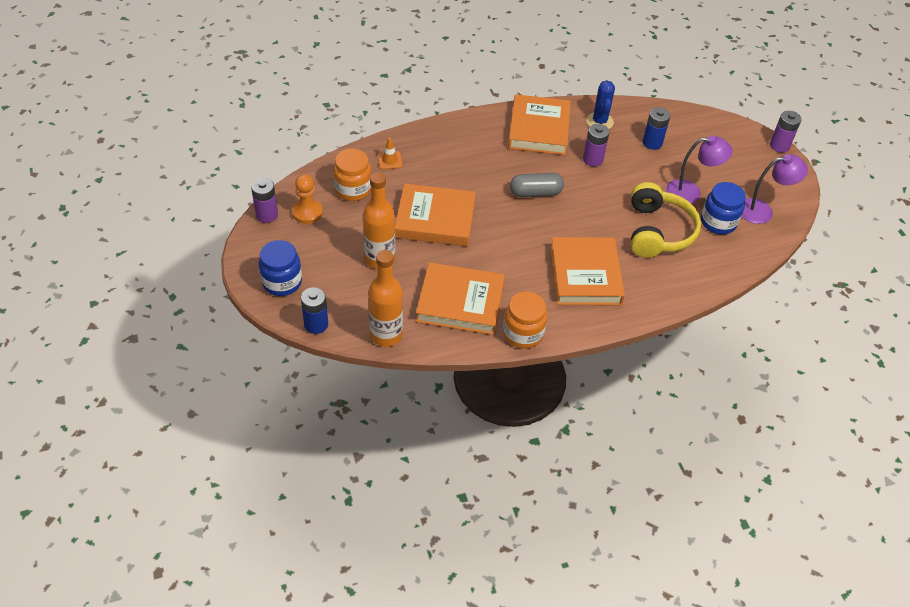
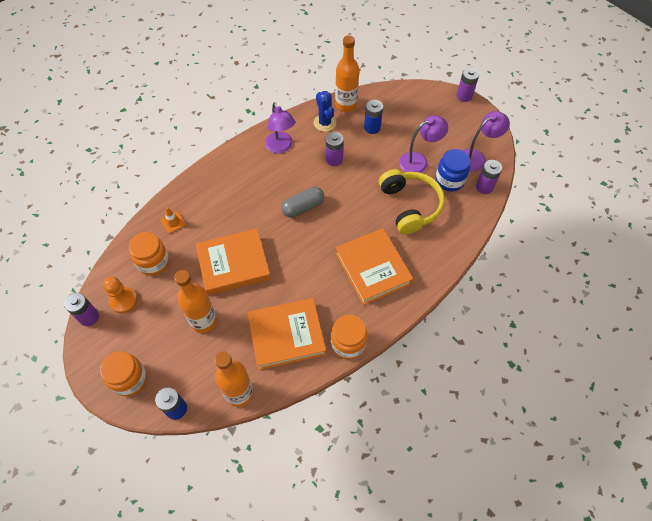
camera: 20 degrees left, 10 degrees up
(282, 282) = (129, 379): blue jar -> orange jar
(538, 129) = (281, 147): orange book -> purple lamp
(633, 112) = (346, 105): none -> orange bottle
(757, 242) = (484, 187): none -> purple battery

